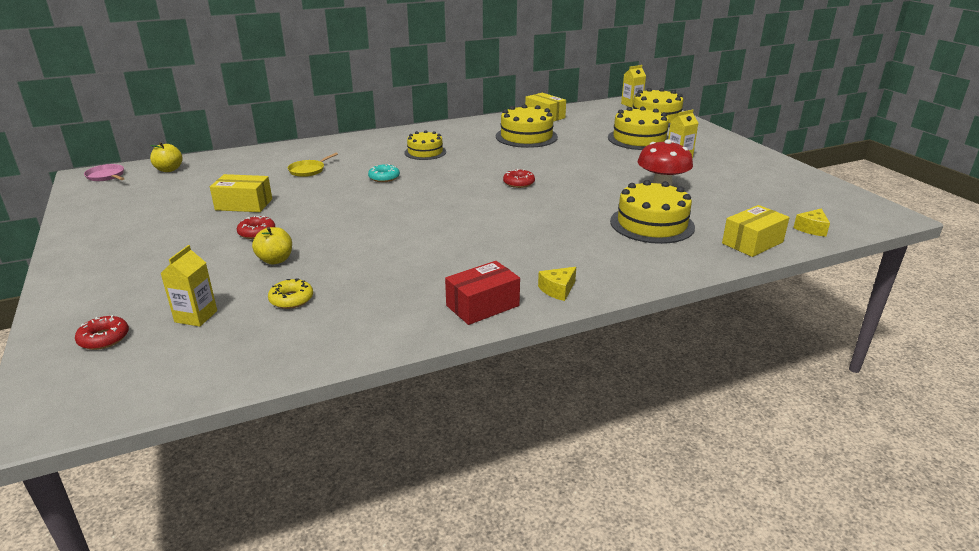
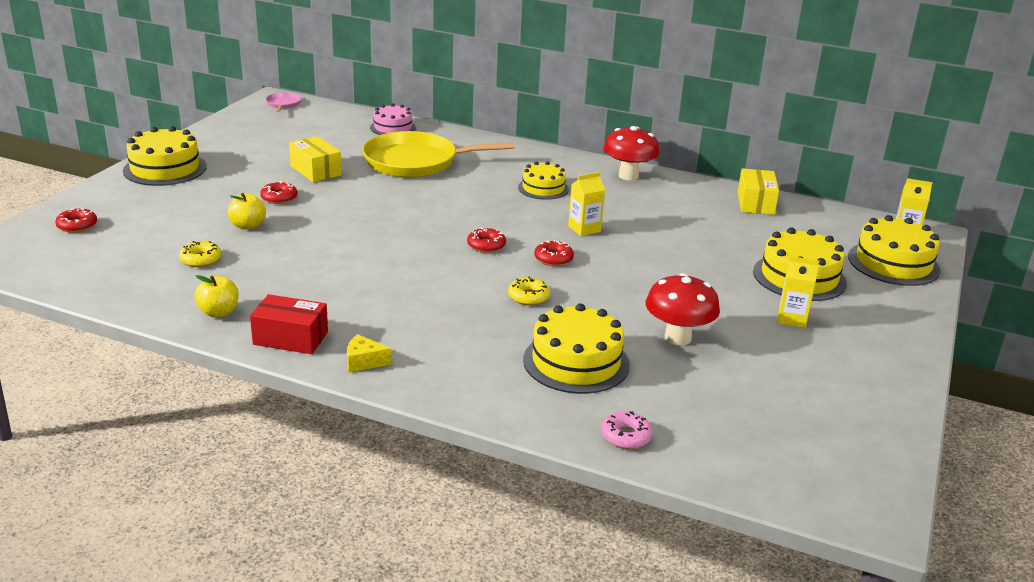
camera: 45 degrees right, 0 degrees up
(169, 169) = (328, 116): yellow apple -> yellow apple (219, 312)
(196, 316) = (137, 239): yellow carton -> yellow carton (584, 229)
(241, 158) = (393, 127): none -> pink cake
(308, 170) = (416, 162): yellow pan -> yellow pan, size x2.39
(384, 178) = (456, 196): turquoise donut -> none
(455, 128) = (628, 176): none -> red mushroom
(467, 194) = (486, 245): none -> red donut
(526, 136) = (677, 216): yellow cake -> yellow cake (165, 168)
(554, 207) = (528, 297): none -> yellow donut
(752, 242) = (626, 436): yellow box -> pink donut
(812, 229) = (729, 467): yellow cheese -> none

